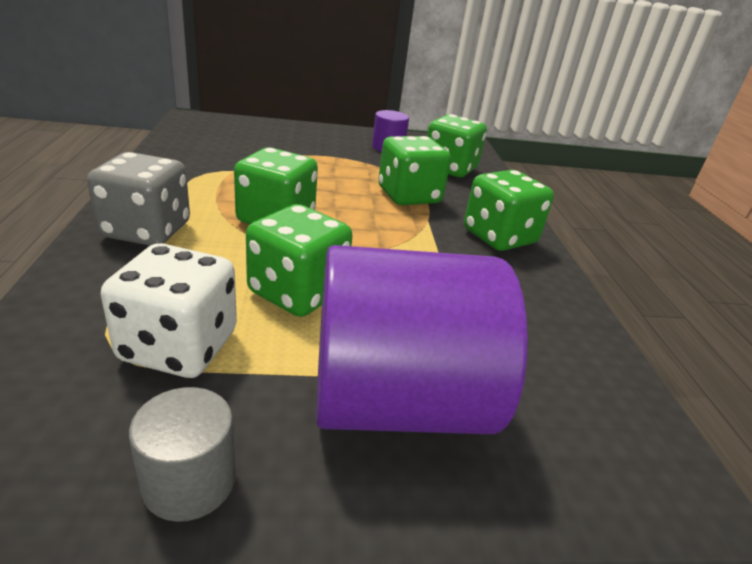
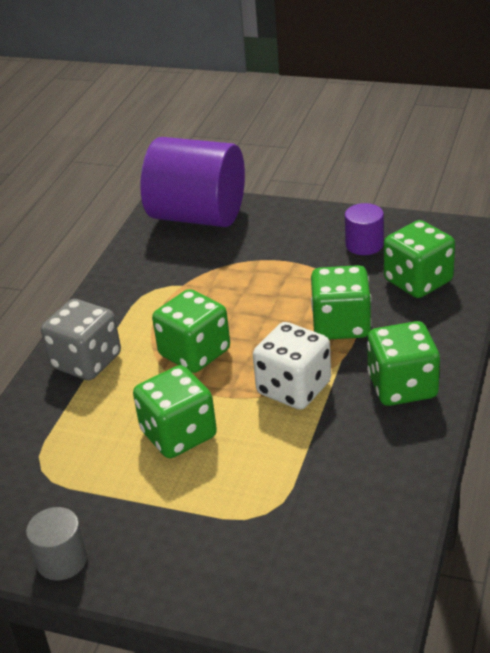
camera: 30 degrees right, 5 degrees up
(179, 346) = (80, 472): white dice -> white dice (294, 388)
(397, 401) = (205, 534): purple cylinder -> purple cylinder (198, 216)

